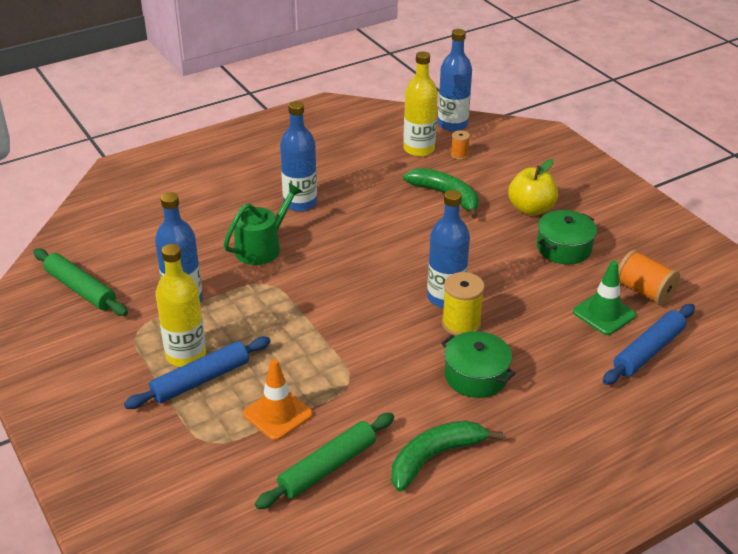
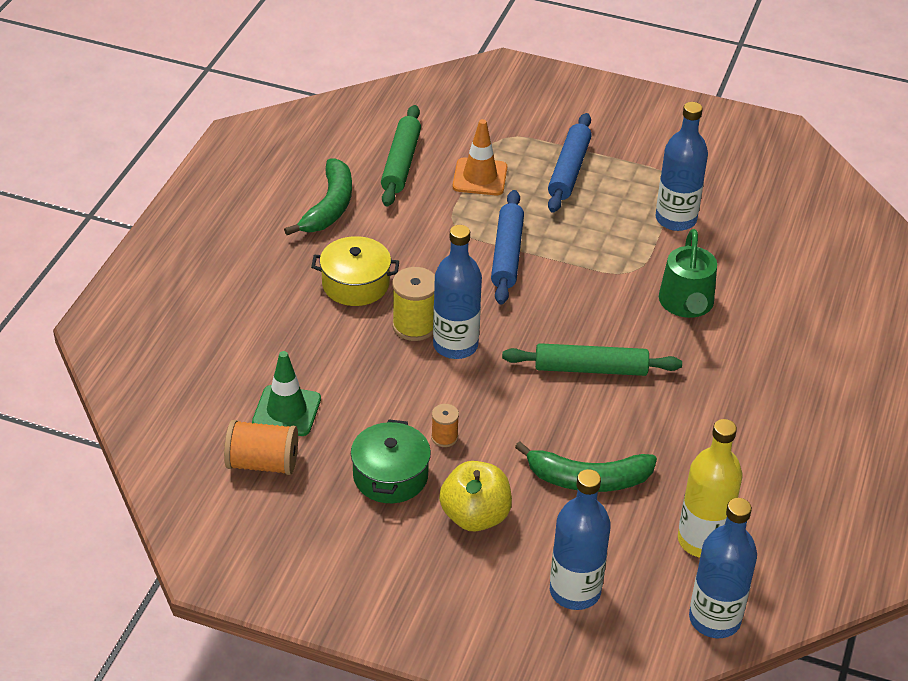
camera: 140 degrees right, 5 degrees up
(80, 289) = (770, 184): green rolling pin -> green rolling pin (590, 368)
(186, 355) = (607, 181): yellow bottle -> none
(300, 203) = (724, 376): blue bottle -> blue bottle (575, 591)
(459, 155) = (644, 561): orange spool -> orange spool (444, 437)
(476, 376) = (355, 284): green pot -> yellow pot
(648, 351) = (216, 391): blue rolling pin -> blue rolling pin (507, 254)

